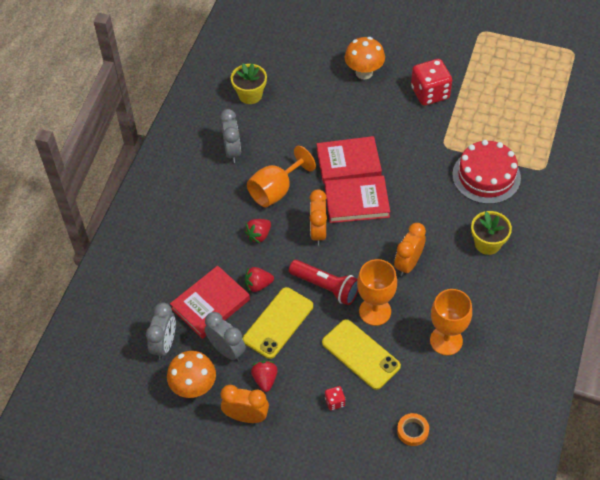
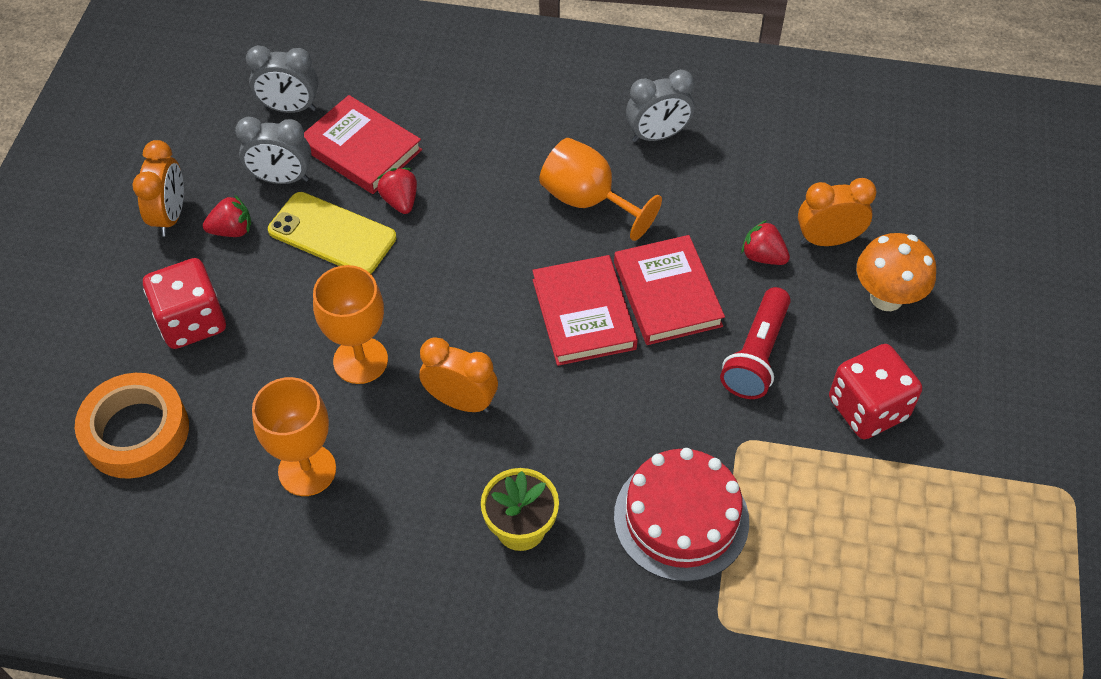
camera: 80 degrees right, 0 degrees up
(194, 387) = (219, 151): orange mushroom -> none
(227, 350) = (282, 179): grey clock -> grey clock turned 60 degrees clockwise
(250, 95) = (784, 142): yellow flower pot -> none
(259, 235) = (494, 190): red strawberry -> red strawberry (763, 256)
(318, 232) = (511, 266): orange clock -> orange clock (827, 240)
(326, 287) = (403, 288): red flashlight -> red flashlight (756, 355)
(335, 402) = (192, 321): red dice -> red dice, size x2.23
(361, 354) = (278, 348): yellow phone -> none
(412, 431) = (136, 432): orange tape -> orange tape, size x2.01

